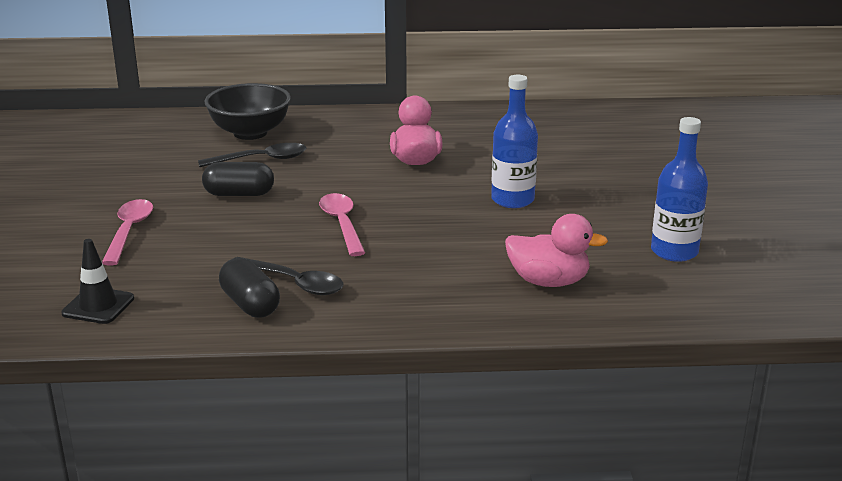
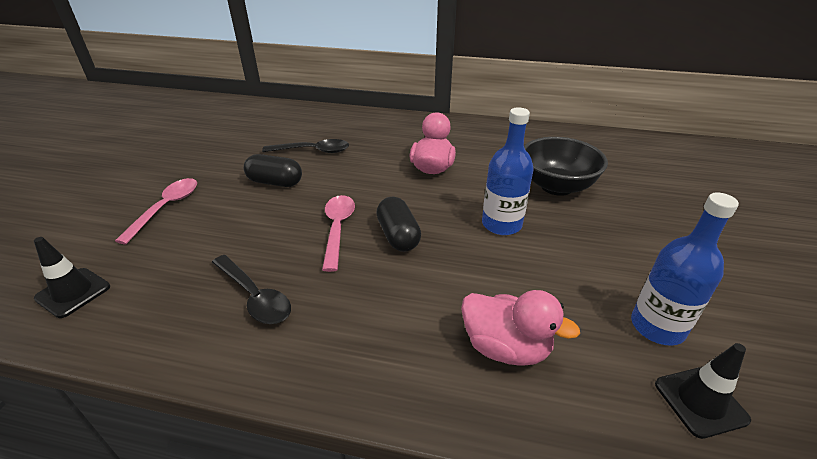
camera: 15 degrees right, 10 degrees up
(250, 133) = (320, 126): black bowl -> black bowl (556, 186)
(250, 304) = (198, 319): black capsule -> black capsule (398, 236)
(711, 288) = (700, 401): none -> black traffic cone

